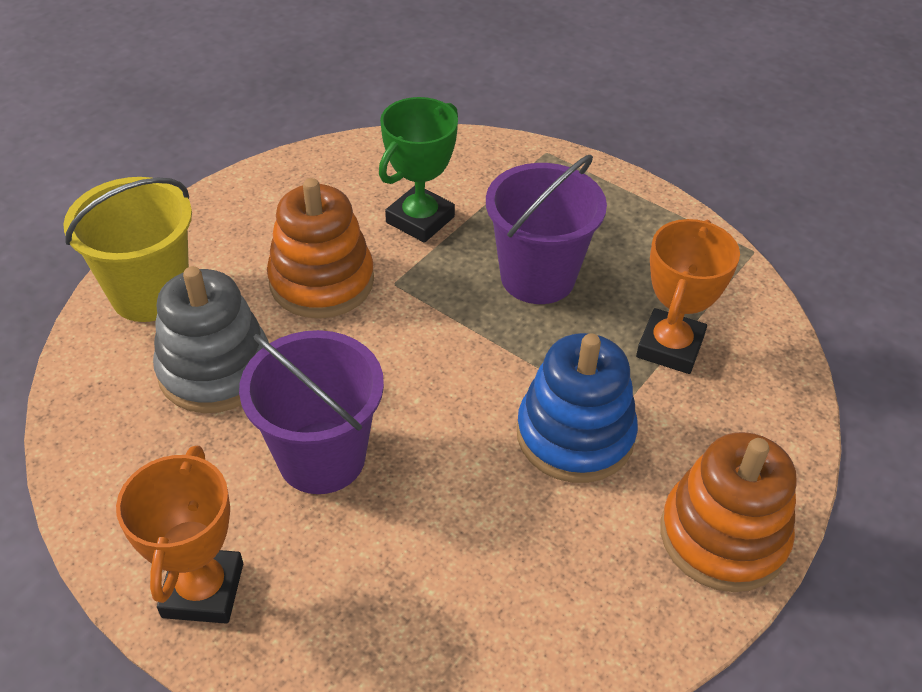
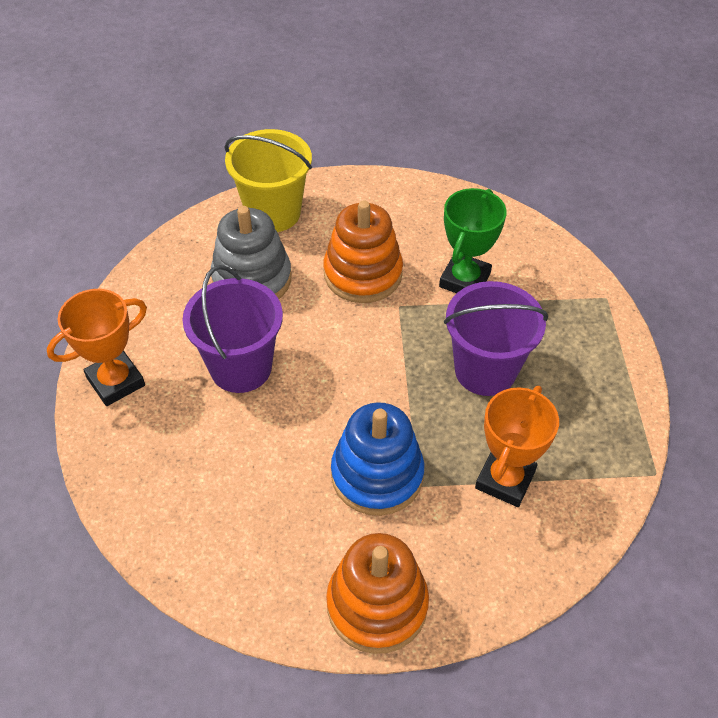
camera: 50 degrees right, 5 degrees up
(420, 220) = (464, 280): green trophy -> green trophy turned 60 degrees counterclockwise
(670, 347) = (505, 480): orange trophy -> orange trophy turned 45 degrees counterclockwise

